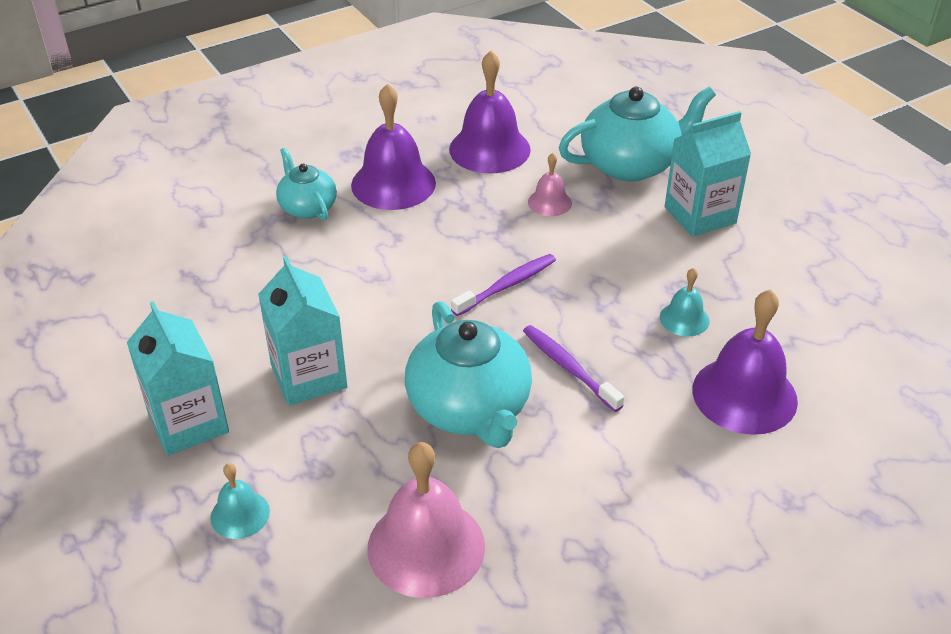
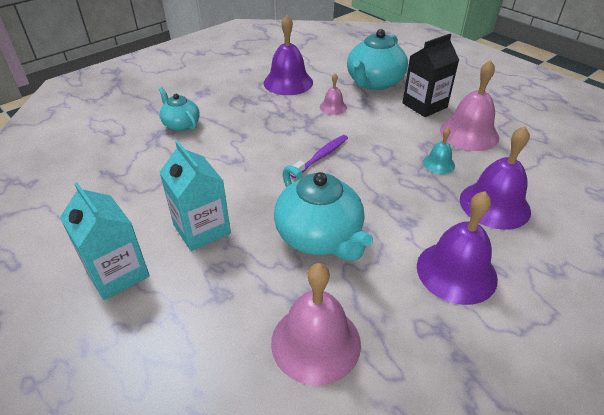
camera: 10 degrees left, 0 degrees up
(240, 514) = (167, 338): turquoise bell -> none
(393, 184) = (233, 106): purple bell -> purple bell (456, 271)
(568, 368) = (377, 202): purple toothbrush -> none
(631, 164) = (374, 83): turquoise teapot -> turquoise teapot turned 150 degrees clockwise
(700, 215) = (424, 105): turquoise carton -> black carton
(753, 273) = (469, 133): none -> pink bell

